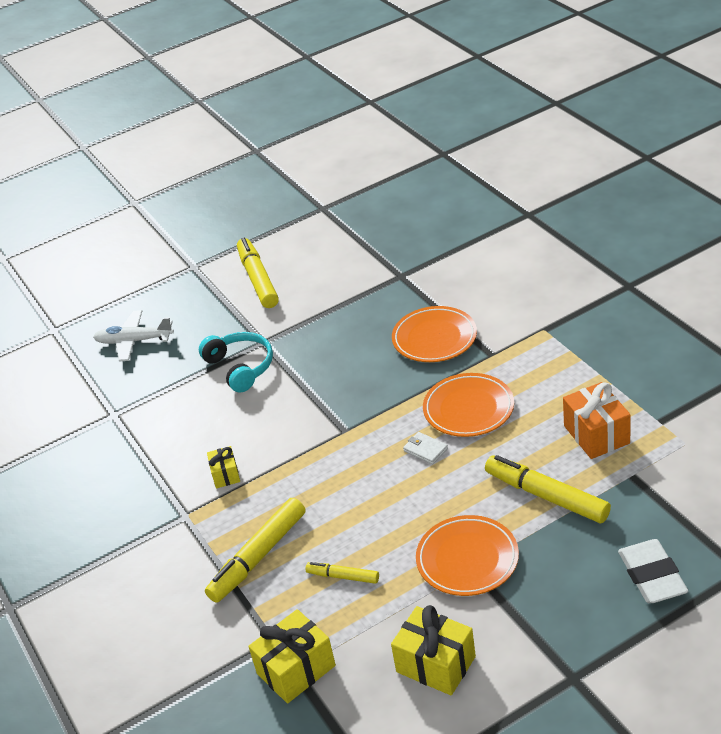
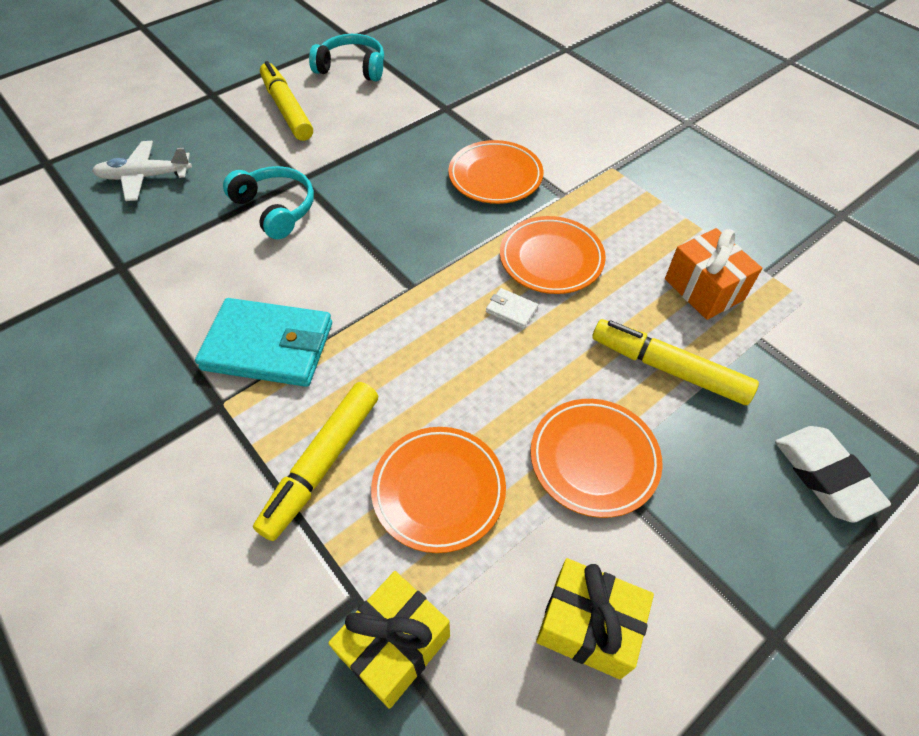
camera: 15 degrees left, 15 degrees up
(225, 475) = (268, 346): yellow gift -> turquoise wallet
(321, 238) = (352, 68): none -> turquoise headphones
(343, 577) = (438, 490): yellow marker -> orange plate

